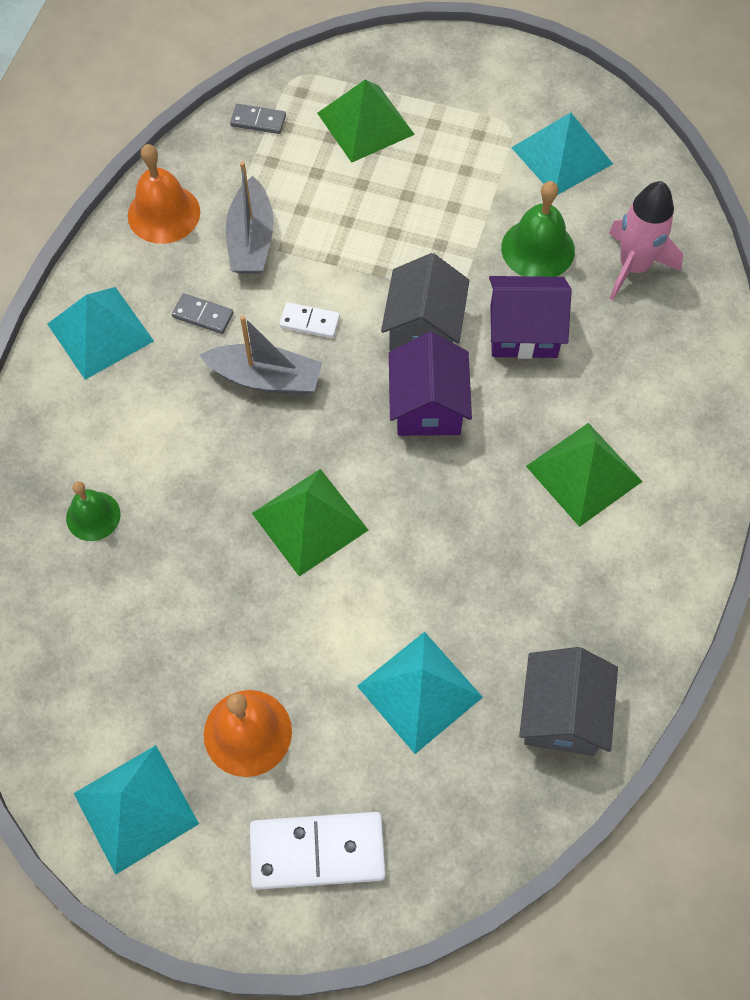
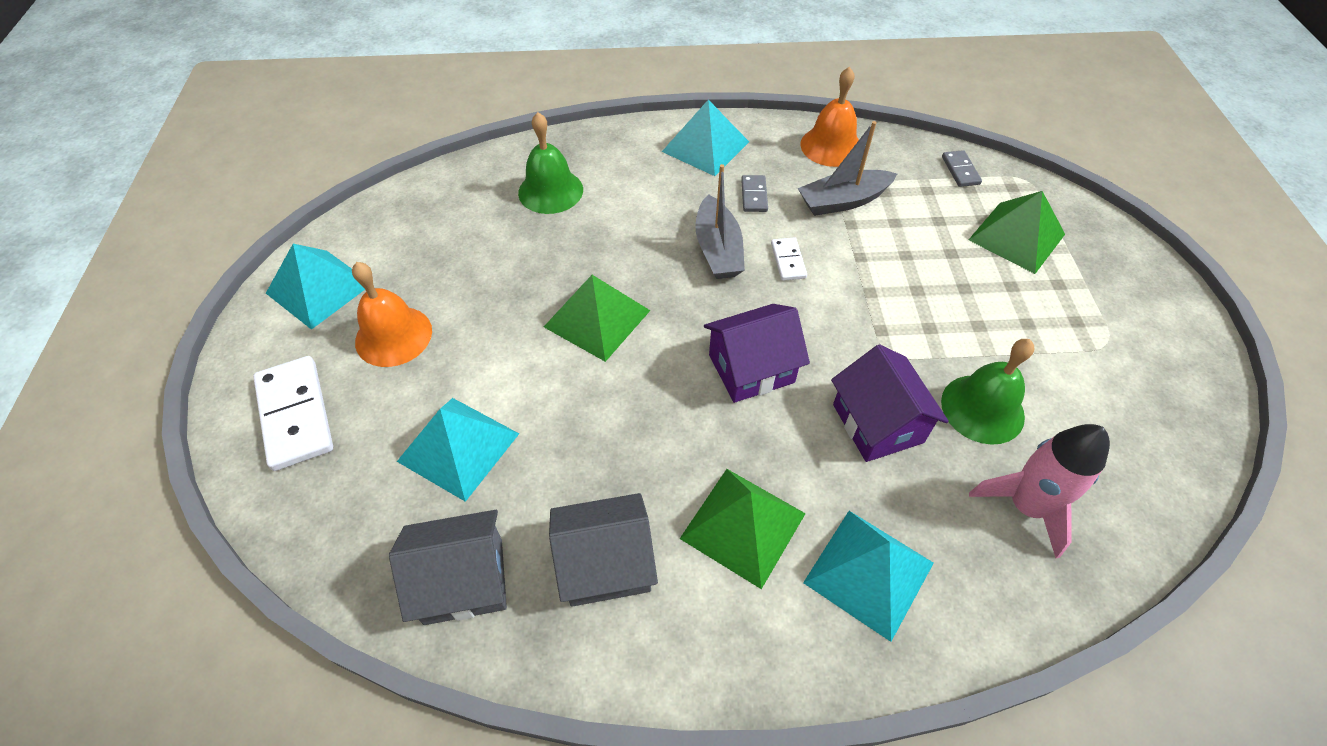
camera: 70 degrees right, 10 degrees down
(93, 516) = (550, 191): green bell -> green bell, size x1.51
(424, 327) = (832, 341): grey house -> grey house (606, 563)
(561, 155) = (1111, 398): turquoise pyramid -> turquoise pyramid (868, 572)

